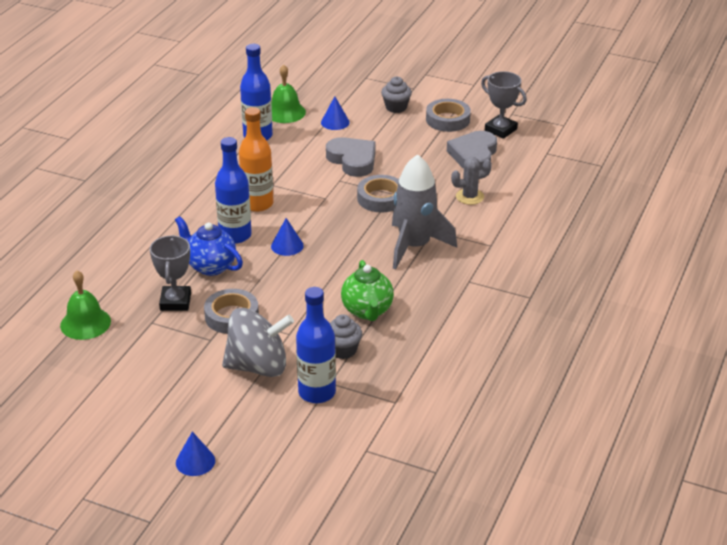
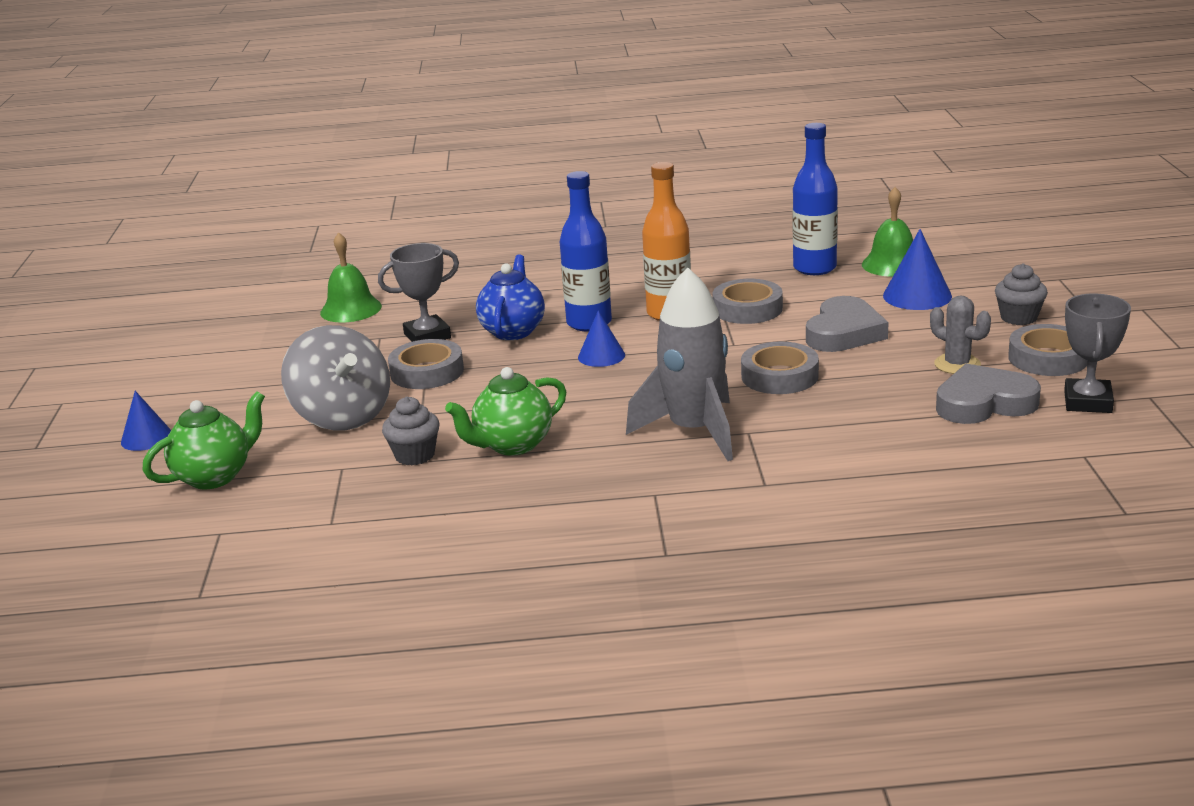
camera: 65 degrees right, 10 degrees down
(285, 177) = (747, 309): none -> grey tape
(288, 439) = (215, 476): none -> green teapot
(317, 392) = (316, 466): blue bottle -> none
(335, 122) = (917, 296): blue cone -> blue cone, size x1.50
(469, 197) = (869, 432): grey cactus -> grey cactus (957, 364)

